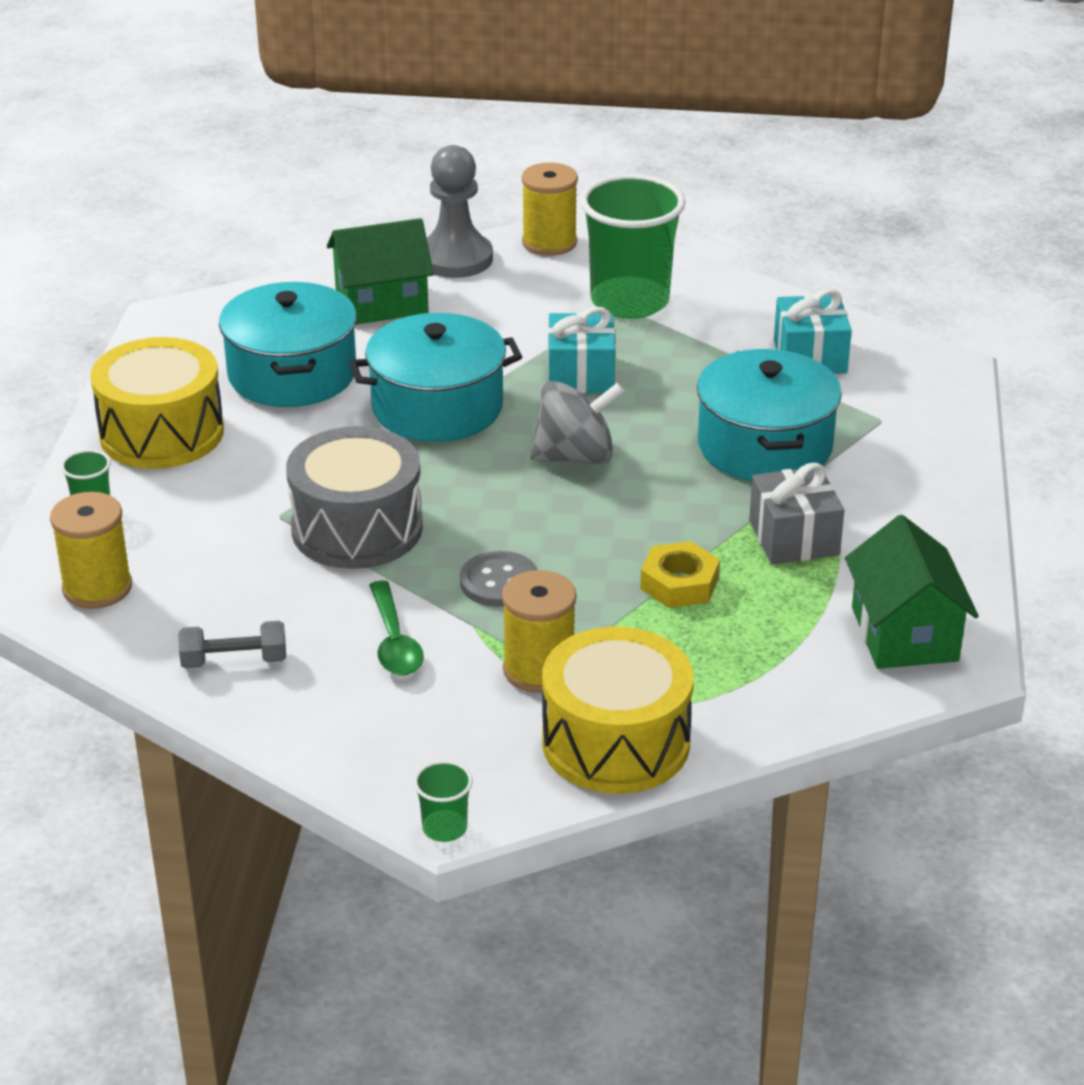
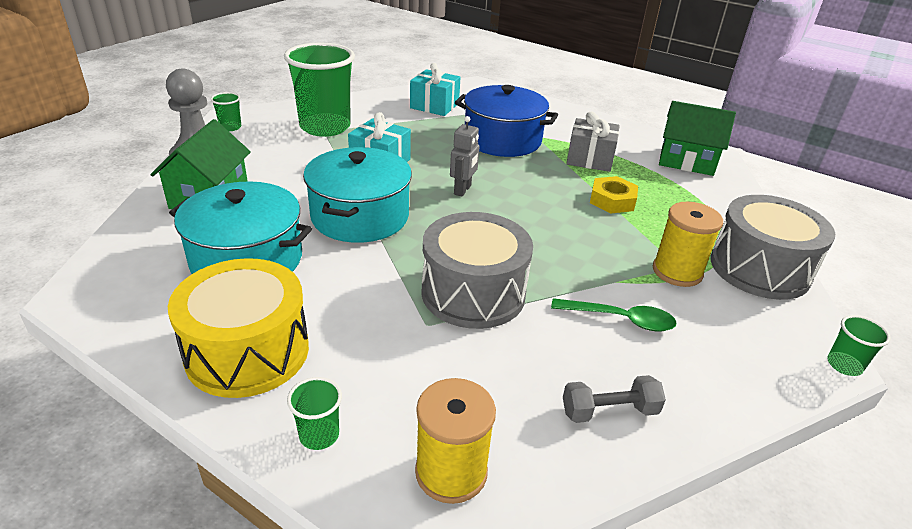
camera: 65 degrees left, 0 degrees up
(234, 661) = (609, 411): grey dumbbell -> grey dumbbell turned 60 degrees clockwise
(499, 582) = (575, 256): grey button -> none
(549, 243) = (230, 127): yellow spool -> green cup
(575, 457) = (463, 190): grey spinning top -> grey robot
(616, 742) = (759, 268): yellow drum -> grey drum
(764, 446) = (502, 140): turquoise pot -> blue pot

